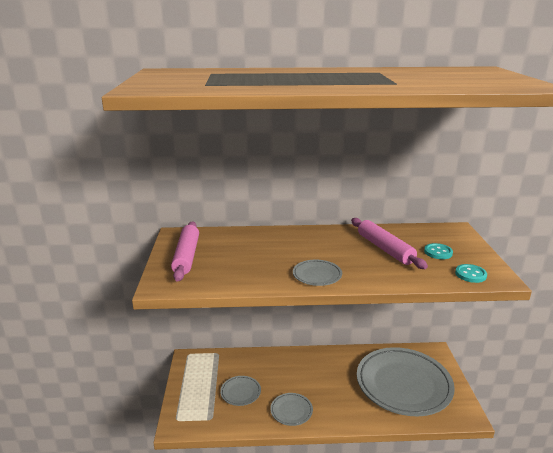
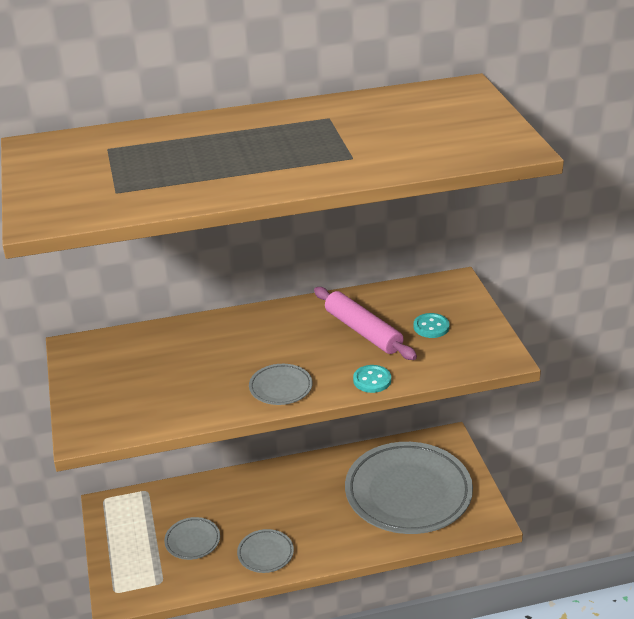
camera: 10 degrees left, 10 degrees up
(186, 256) = (101, 383): pink rolling pin -> none
(470, 274) = (470, 357): turquoise button -> turquoise button (372, 380)

